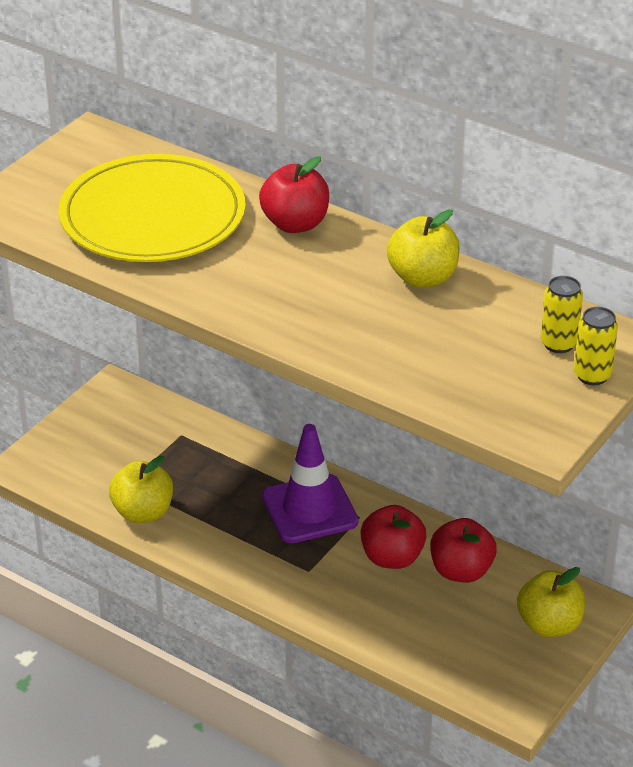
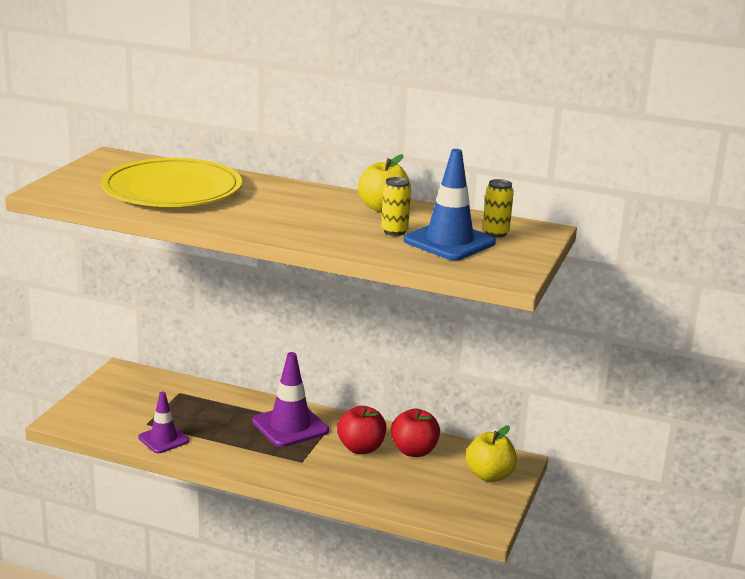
camera: 15 degrees left, 15 degrees down
(143, 512) = (163, 439): yellow apple -> purple traffic cone
(295, 224) = (279, 189): red apple -> none
(487, 357) = (449, 242): none -> blue traffic cone
(592, 375) = (527, 246): yellow can -> yellow can (394, 231)

